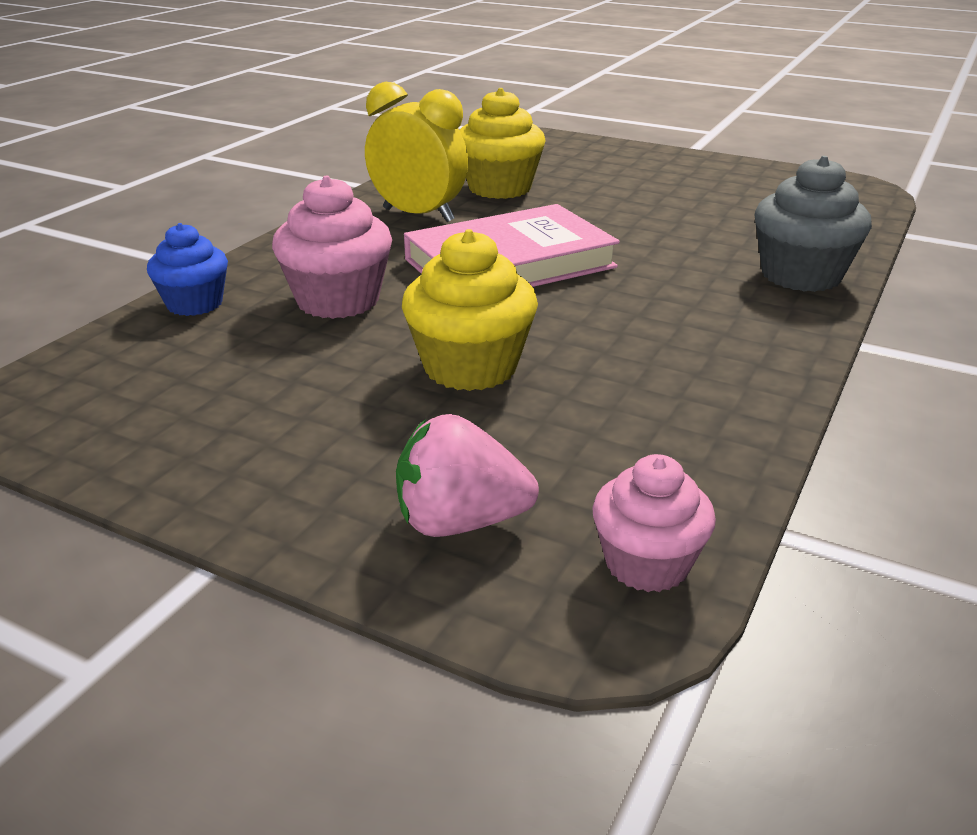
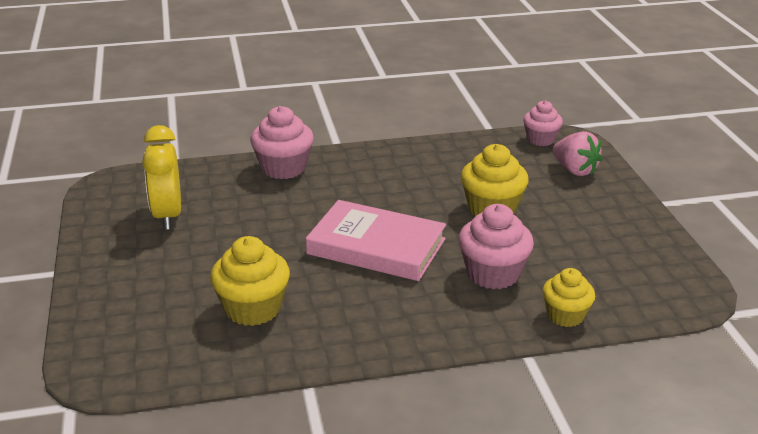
camera: 130 degrees left, 0 degrees up
(194, 304) = (565, 315): blue cupcake -> yellow cupcake
(418, 215) = (347, 314): yellow clock -> yellow clock (168, 216)
(801, 275) = (283, 168): grey cupcake -> pink cupcake

